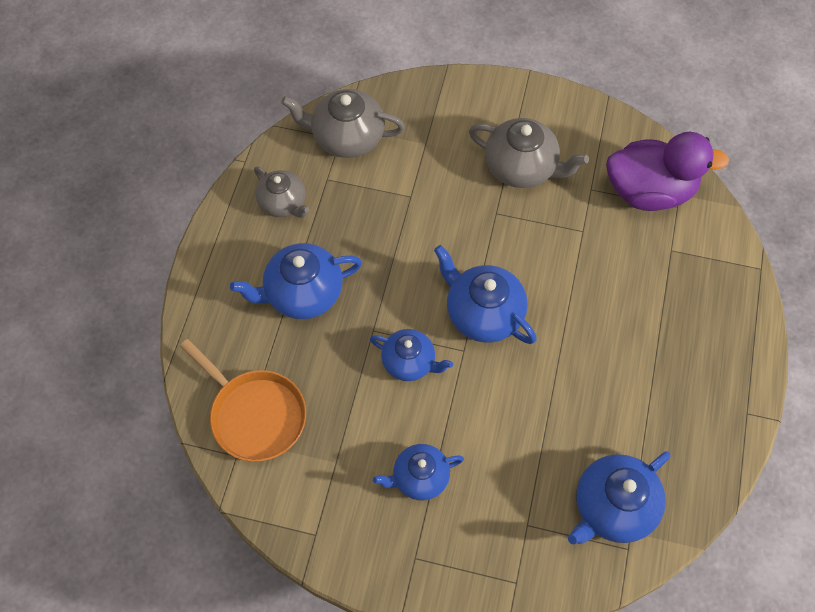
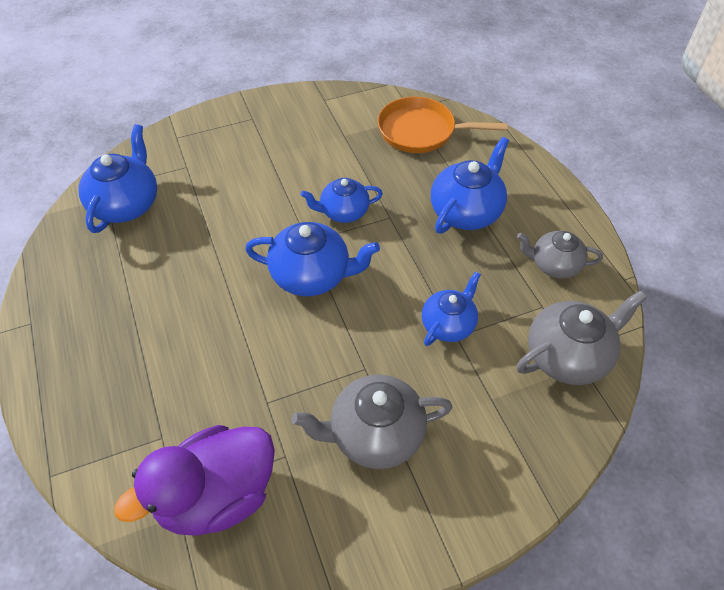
camera: 145 degrees right, 10 degrees down
(419, 477) = (280, 154): blue teapot -> blue teapot (448, 324)

